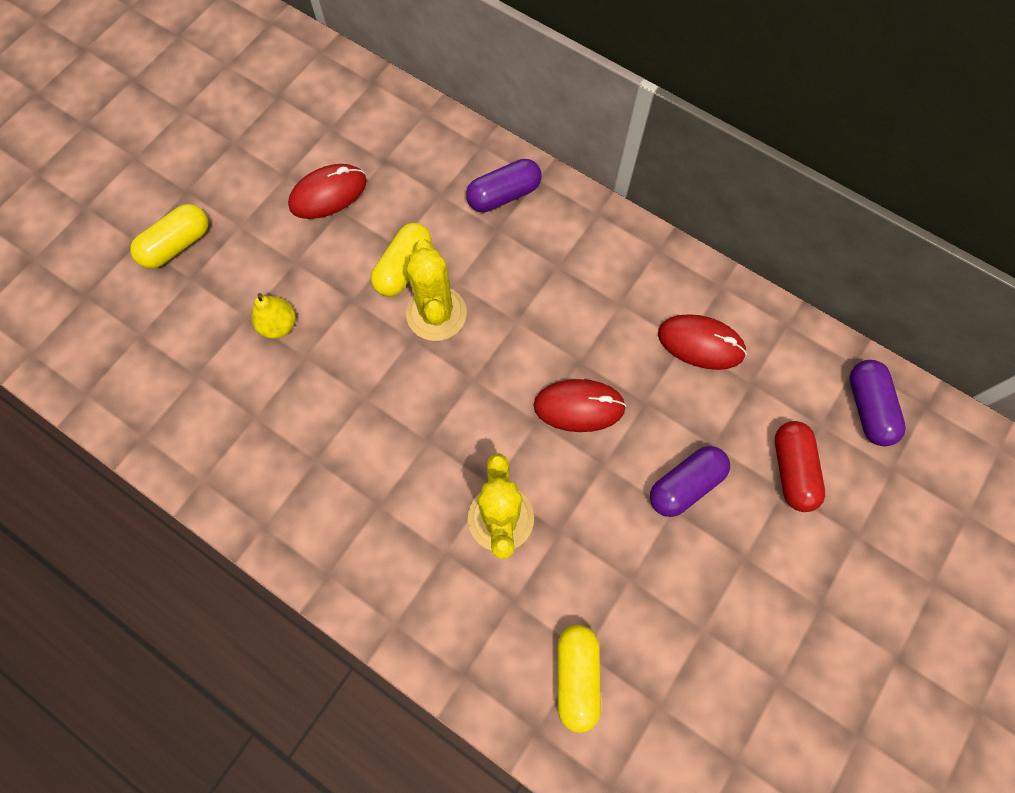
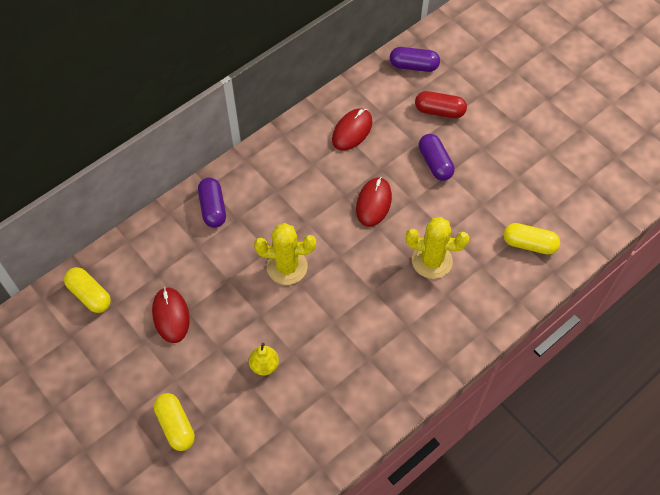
camera: 75 degrees left, 10 degrees down
(403, 268) = (246, 279): yellow capsule -> yellow capsule (90, 295)

